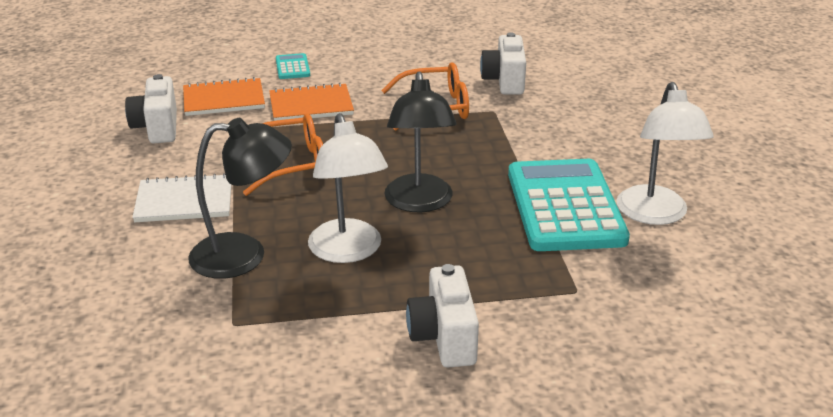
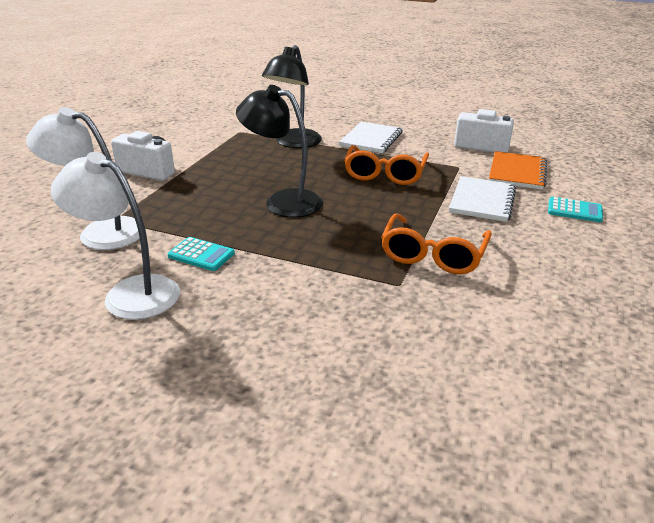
camera: 120 degrees right, 0 degrees up
(311, 105) = (482, 201): orange notebook -> white notebook
(348, 251) = (259, 167): white lamp -> white lamp (100, 232)
(504, 81) = (469, 321): white camera -> none
(565, 206) = (201, 255): turquoise calculator -> turquoise calculator, size x0.42

